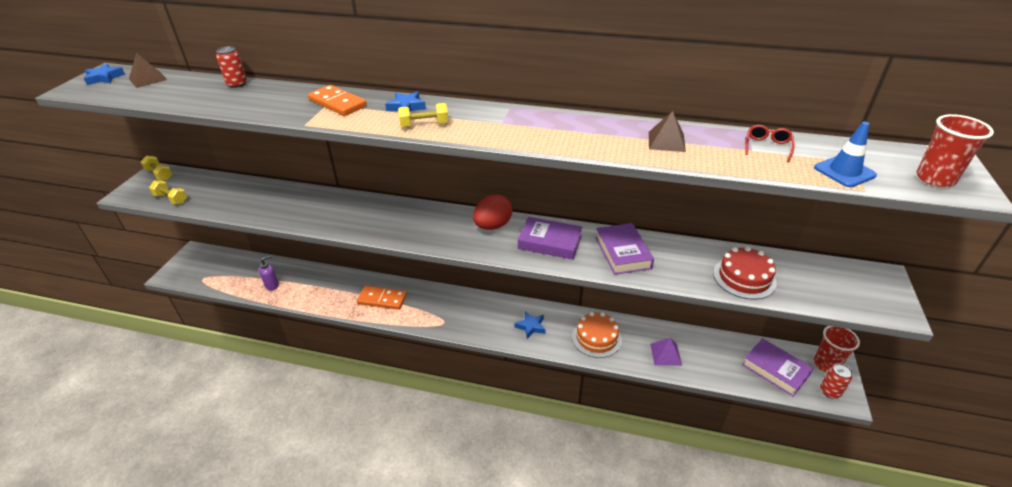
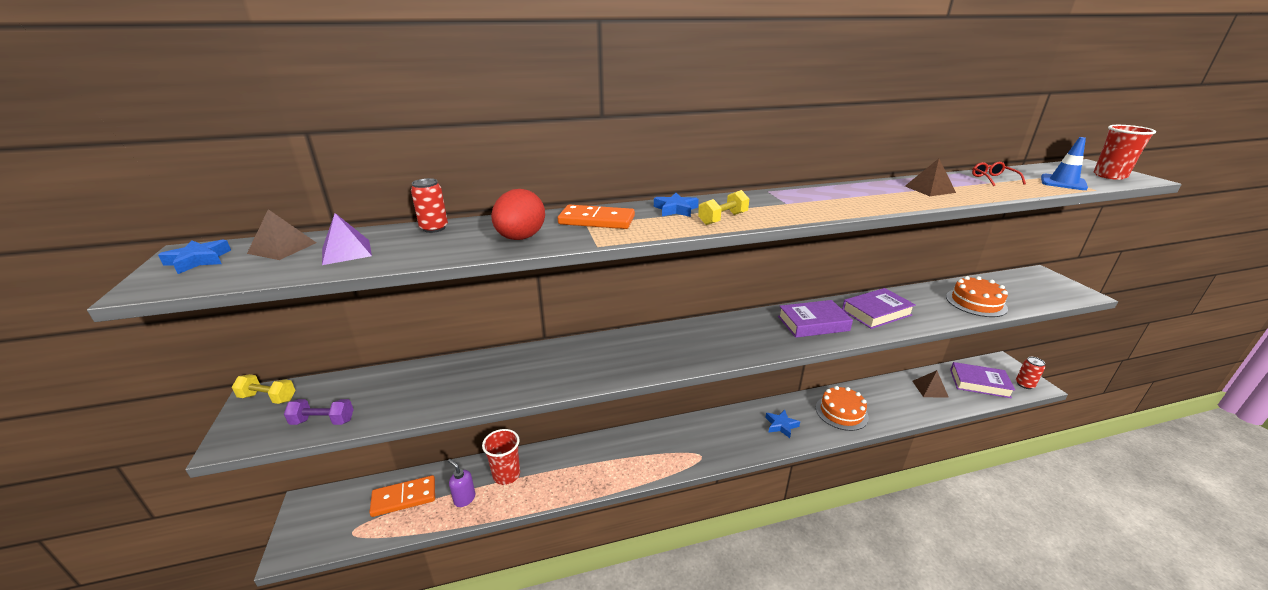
camera: 30 degrees left, 10 degrees down
(171, 199) = (323, 421): yellow dumbbell -> purple dumbbell
(272, 285) = (464, 499): purple soap dispenser -> purple soap dispenser turned 75 degrees counterclockwise
(382, 299) = (614, 459): orange domino -> orange domino (404, 498)
(493, 226) = (748, 326): red egg -> red egg (520, 238)
(622, 252) = (876, 313): purple book -> purple book turned 75 degrees counterclockwise
(665, 354) = (902, 403): purple pyramid -> purple pyramid (346, 252)
(712, 353) = (930, 389): none -> brown pyramid
(744, 278) = (976, 302): red cake -> orange cake
(826, 364) = (1000, 366): red cup -> red cup (506, 475)

